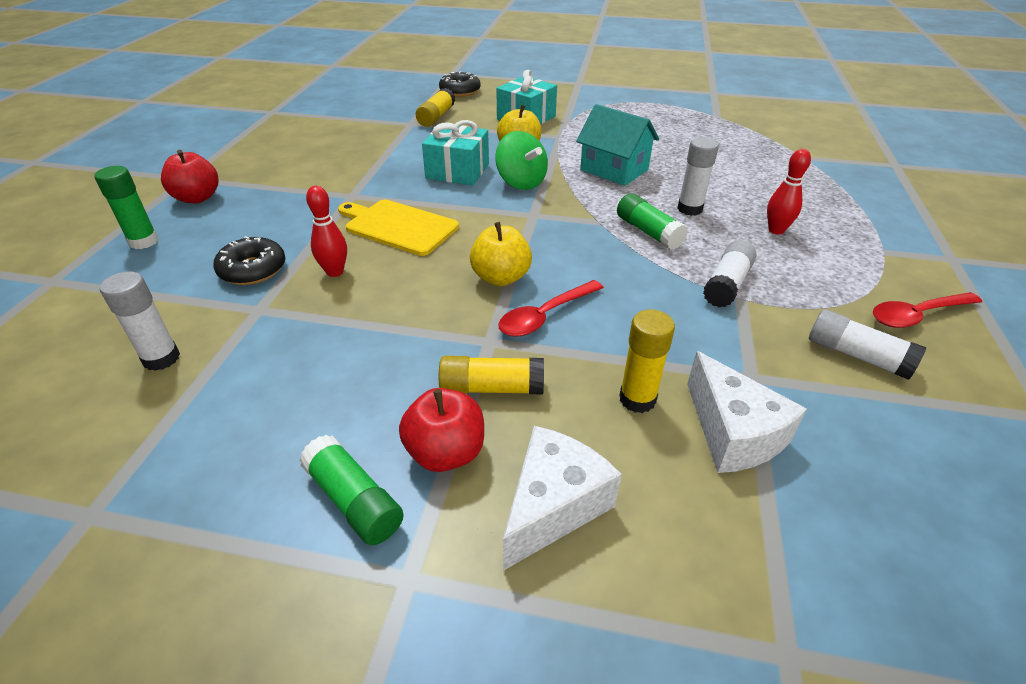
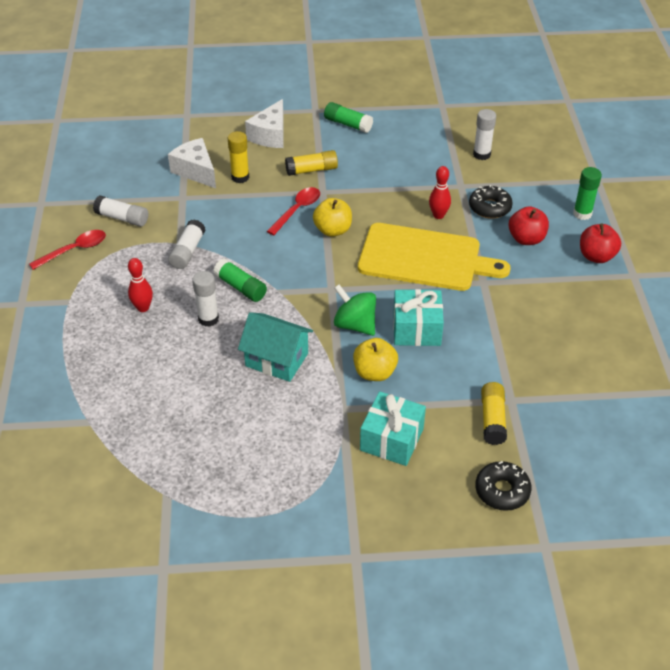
camera: 165 degrees right, 5 degrees up
(398, 226) = (424, 258): yellow cutting board -> yellow cutting board, size x1.53
(446, 452) = (320, 143): red apple -> red apple (526, 239)

